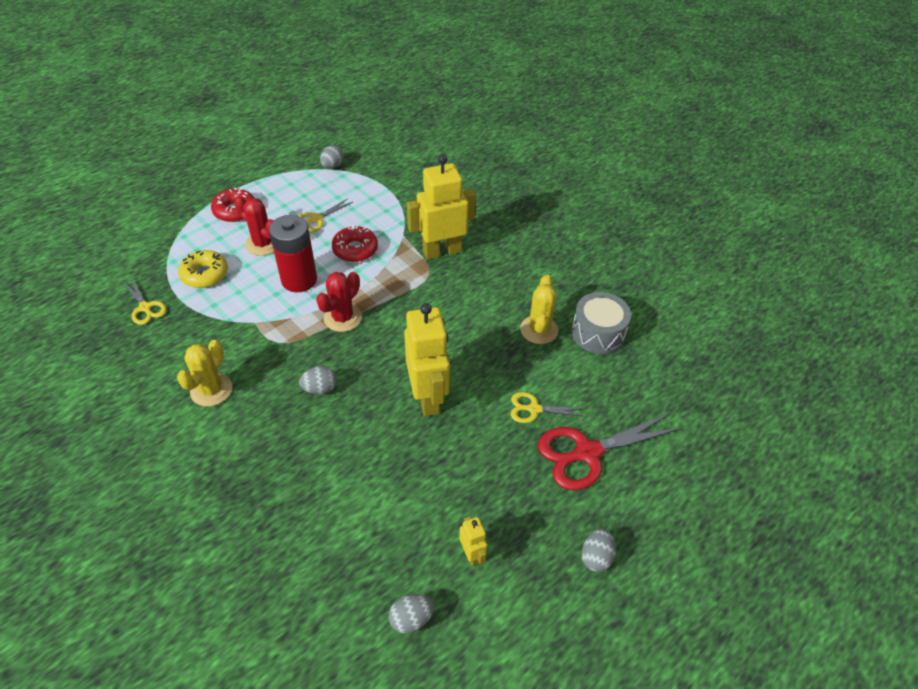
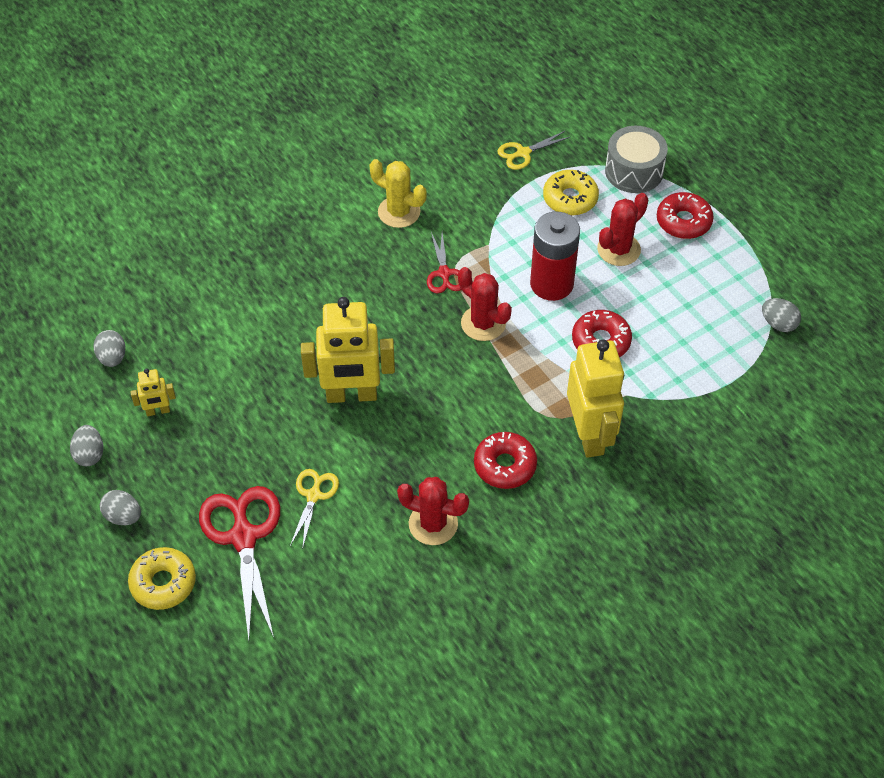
camera: 100 degrees right, 5 degrees up
(288, 348) = (444, 273): none -> red scissors
(316, 219) = (662, 303): yellow scissors -> none
(320, 388) = (383, 300): grey egg -> grey egg (90, 454)
(477, 294) = (505, 465): none -> red donut
(539, 330) = (433, 524): yellow cactus -> red cactus
(598, 333) = (417, 591): grey drum -> grey drum (634, 171)
(650, 506) = (163, 583): none -> yellow donut

